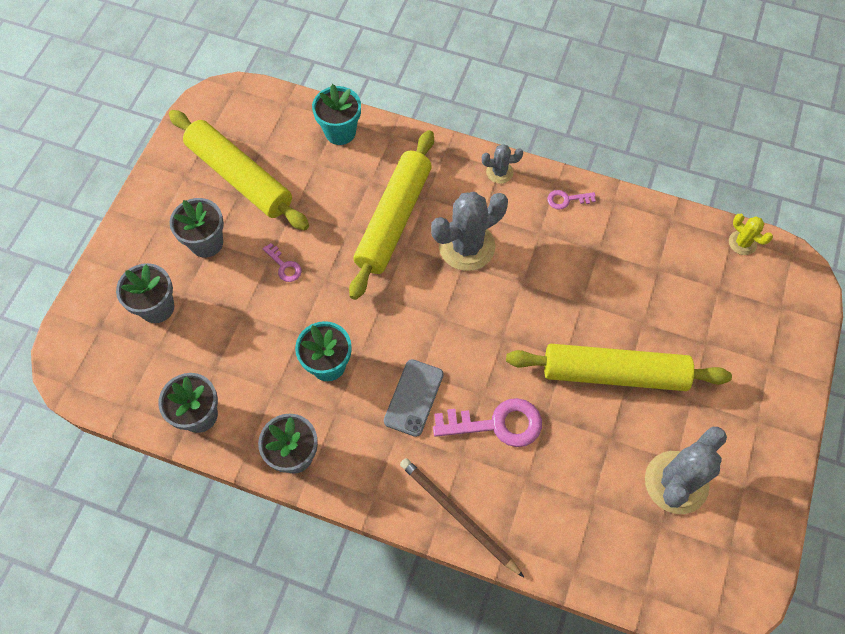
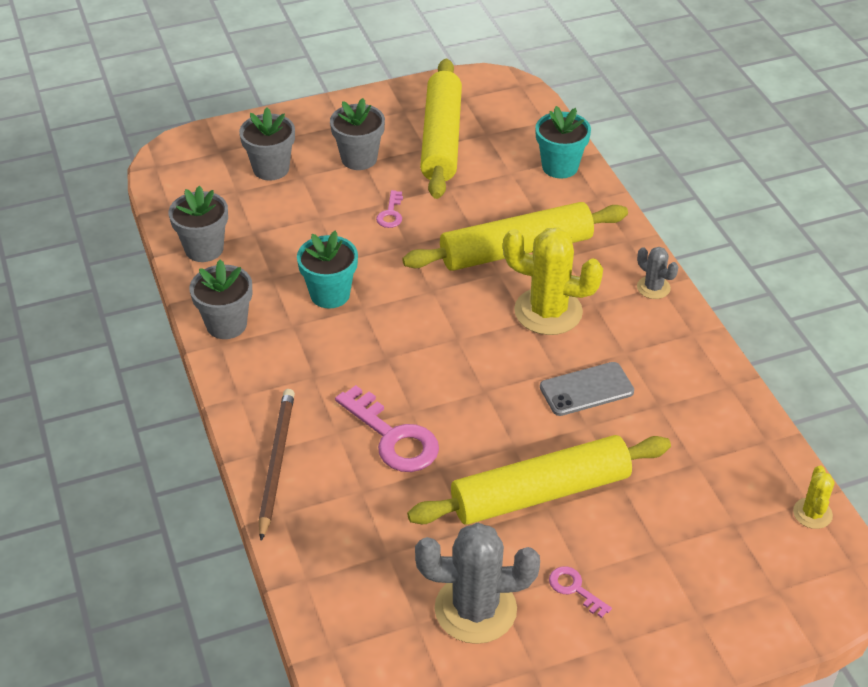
camera: 50 degrees right, 20 degrees down
(413, 397) = (358, 366): grey phone -> grey phone (586, 389)
(466, 246) = (548, 311): grey cactus -> yellow cactus
(566, 200) = (685, 350): pink key -> pink key (574, 589)
(614, 373) = (540, 492): yellow rolling pin -> yellow rolling pin turned 75 degrees counterclockwise

